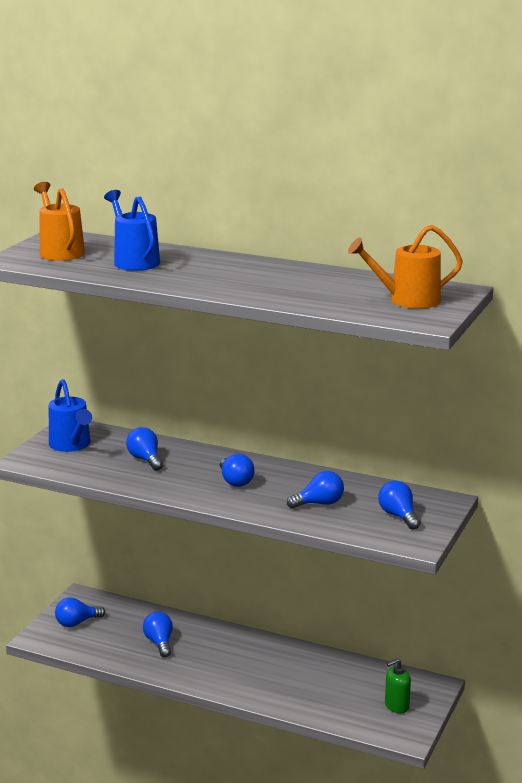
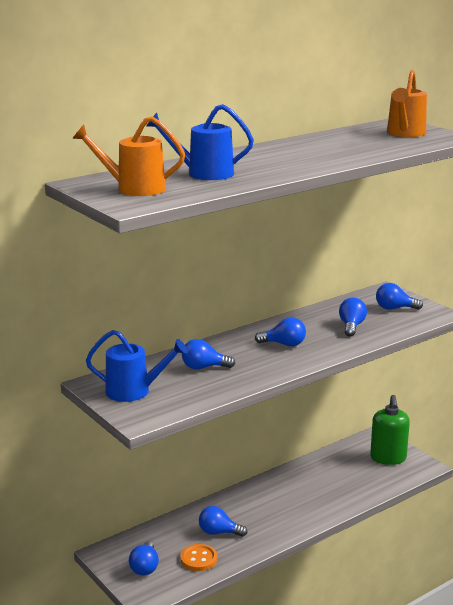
camera: 60 degrees left, 0 degrees up
(110, 645) = (198, 559): none -> orange button
(396, 706) = (388, 458): green soap dispenser -> green soap dispenser, size x1.65

